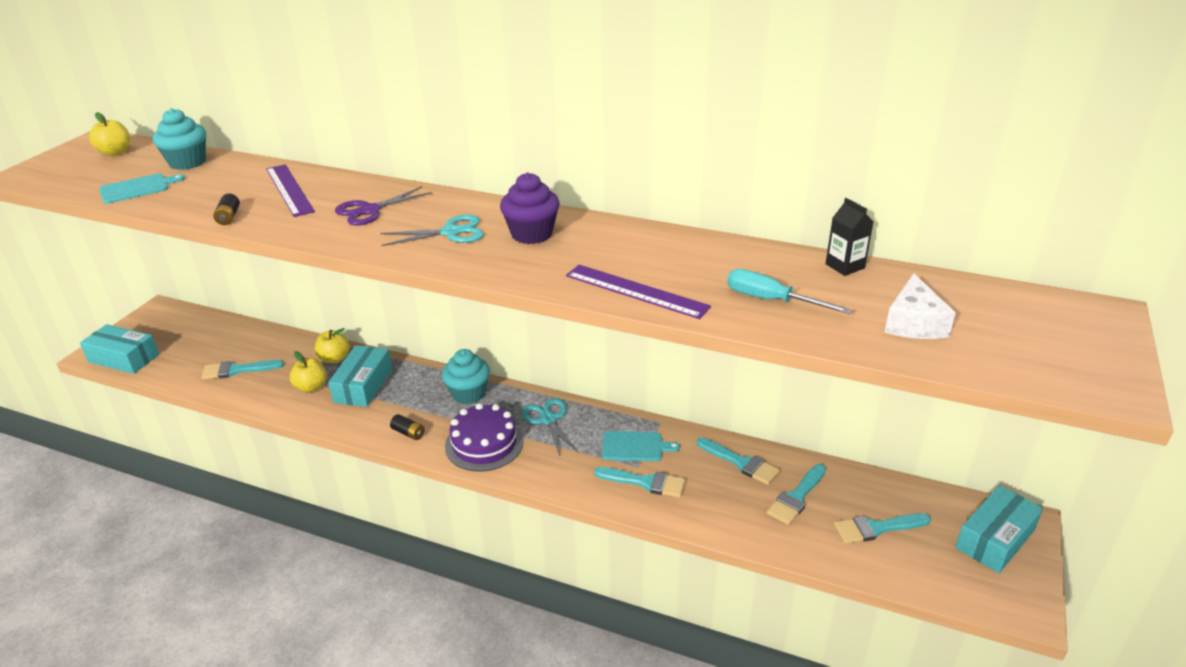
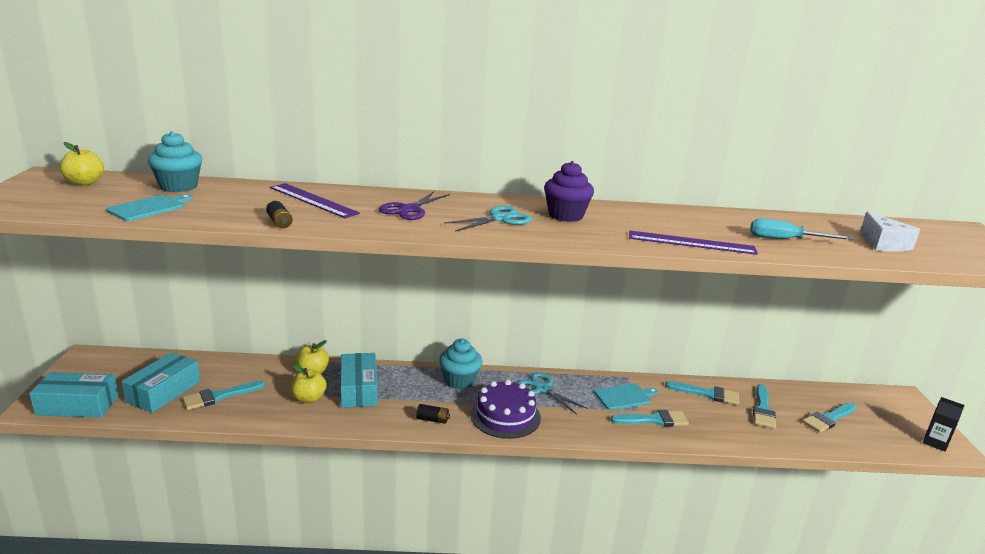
camera: 25 degrees left, 10 degrees down
(845, 266) = (800, 218): black carton -> black carton (935, 442)
(995, 539) = (899, 410): turquoise box -> turquoise box (164, 392)

